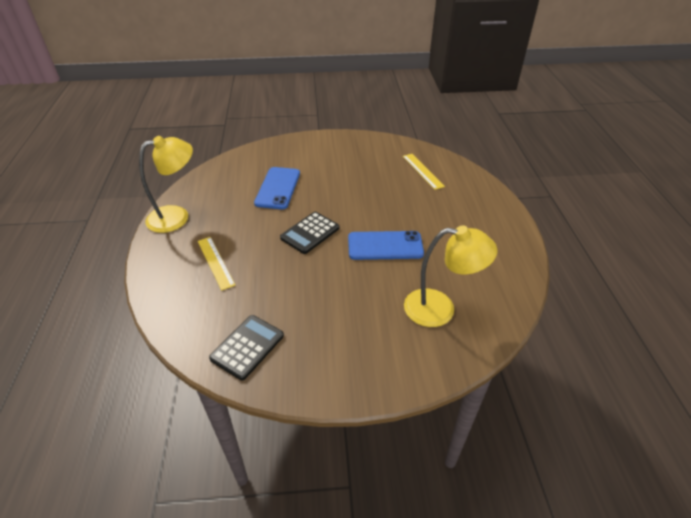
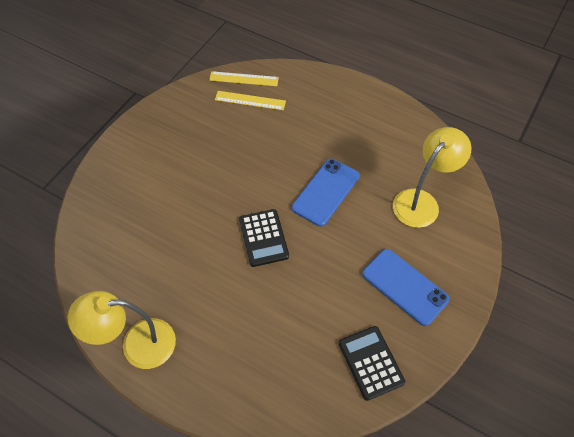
camera: 55 degrees left, 15 degrees up
(177, 216) = (137, 345): yellow lamp -> yellow lamp turned 105 degrees counterclockwise
(215, 262) = (242, 339): yellow ruler -> yellow ruler (244, 79)
(278, 188) = (171, 227): blue phone -> blue phone (405, 286)

